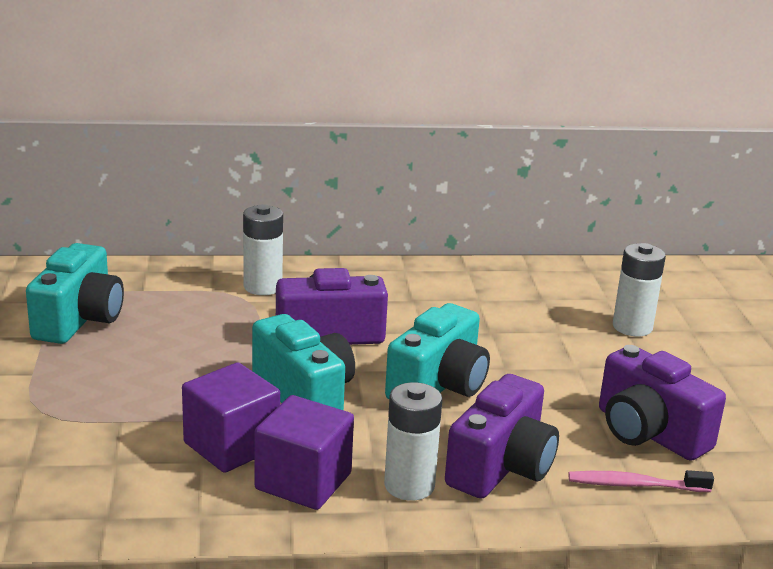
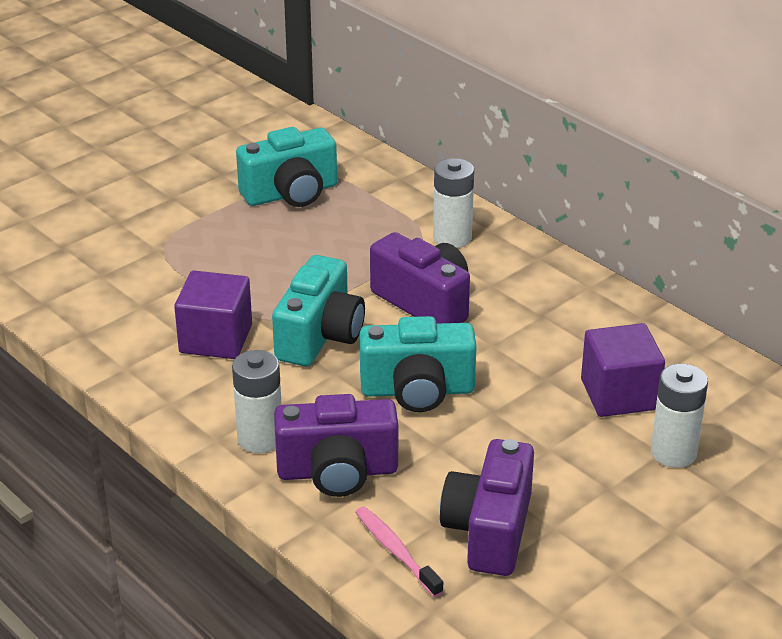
camera: 55 degrees right, 10 degrees up
(303, 481) = (210, 390): purple cube -> purple cube (619, 394)

